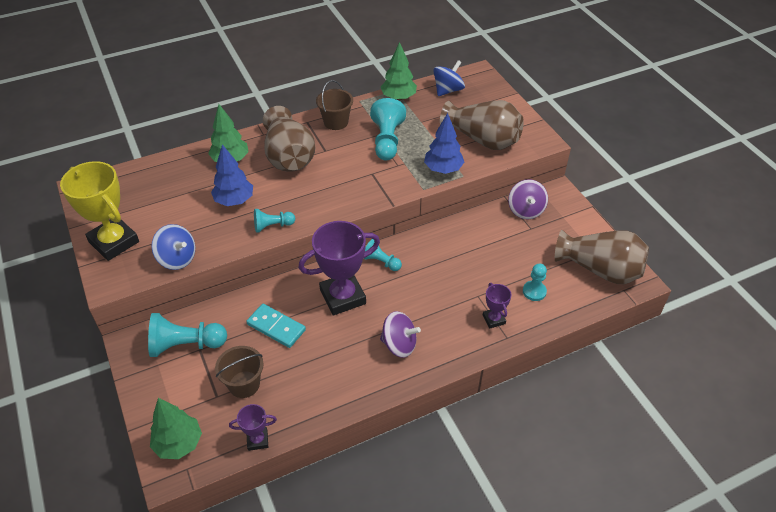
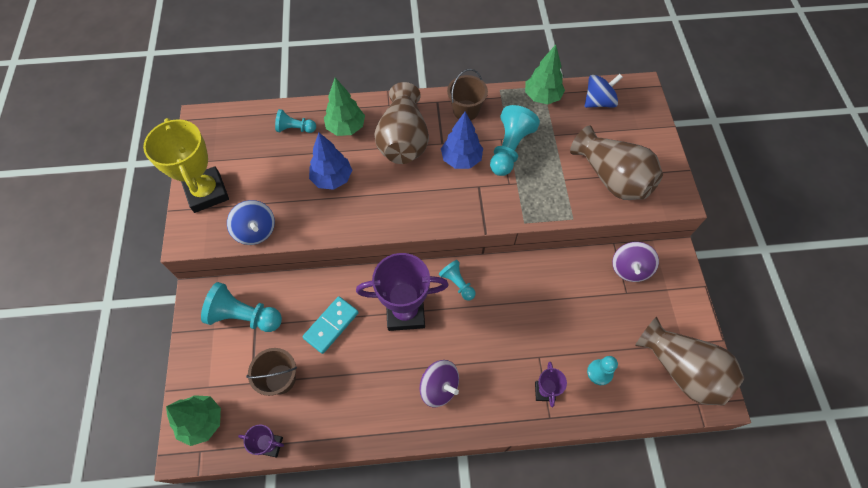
camera: 20 degrees right, 15 degrees up
(272, 226) = (357, 221): turquoise pawn -> turquoise pawn (295, 129)
(276, 327) = (331, 325): turquoise domino -> turquoise domino turned 75 degrees clockwise
(443, 169) = (554, 204): blue tree -> blue tree (461, 159)

